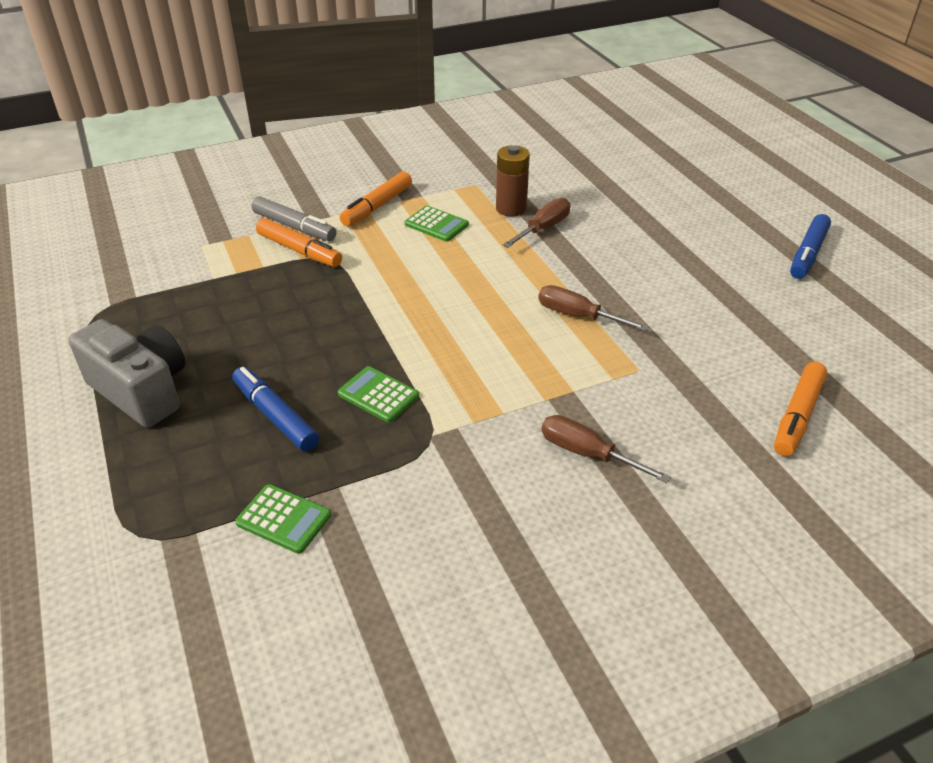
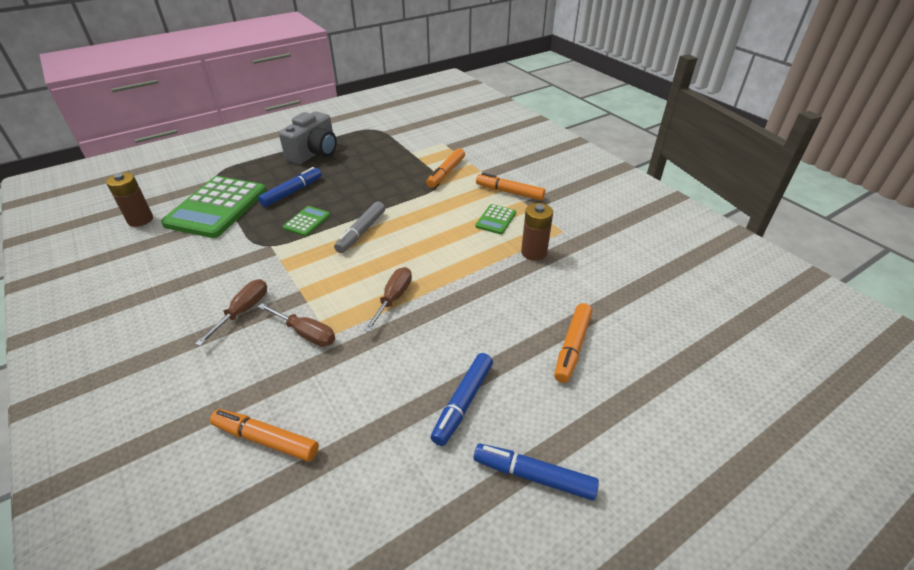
camera: 80 degrees right, 0 degrees up
(279, 646) = (140, 220): none -> brown battery
(284, 519) = (217, 207): green calculator -> green calculator, size x2.22
(294, 227) = (472, 167): grey marker -> grey marker (361, 232)
(543, 228) = (510, 272): brown screwdriver -> brown screwdriver (305, 333)
(661, 211) = (572, 347): none -> orange marker
(734, 281) = (463, 402): none -> blue marker

